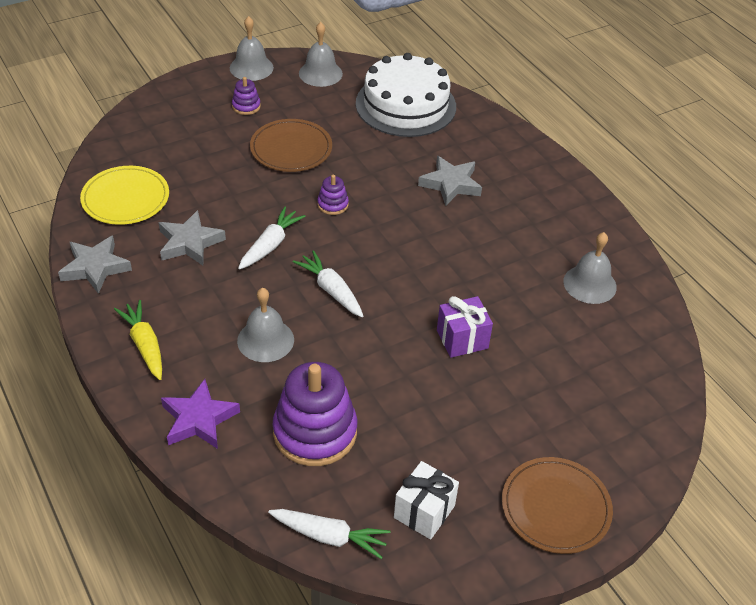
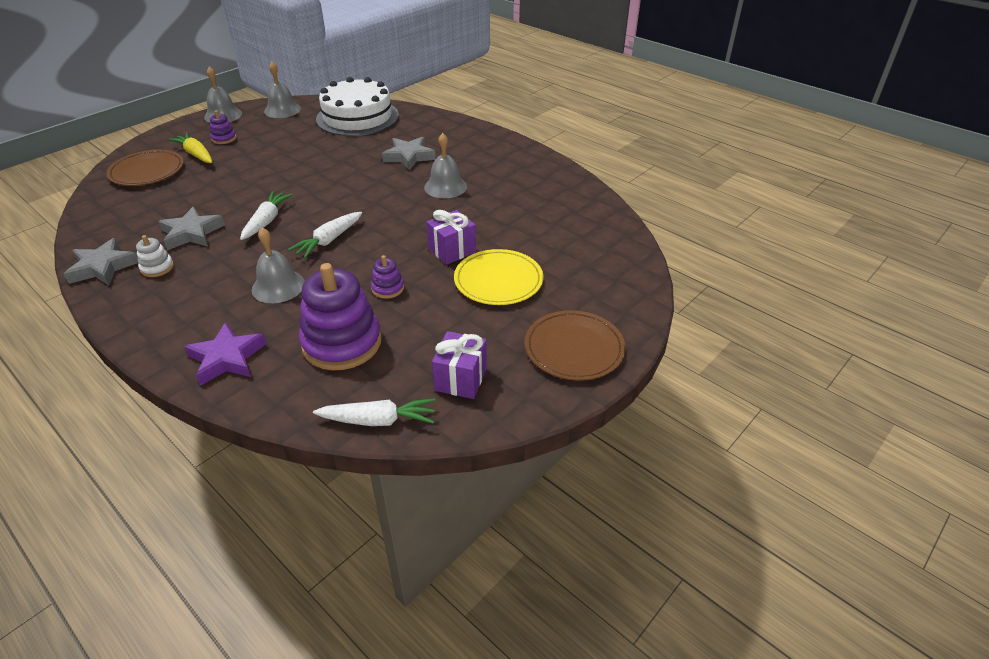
camera: 15 degrees left, 5 degrees down
(125, 198) = (125, 214): yellow plate -> yellow plate (498, 280)
(145, 345) = (162, 313): yellow carrot -> yellow carrot (196, 154)
(148, 282) = (157, 268): none -> white stacking toy
(291, 149) = (269, 158): brown plate -> brown plate (147, 171)
(331, 290) = (329, 240): white carrot -> white carrot turned 90 degrees counterclockwise
(332, 204) = (314, 186): purple stacking toy -> purple stacking toy (388, 288)
(424, 511) = (461, 379): white gift -> purple gift
(589, 284) = (541, 196): grey bell -> grey bell (445, 187)

